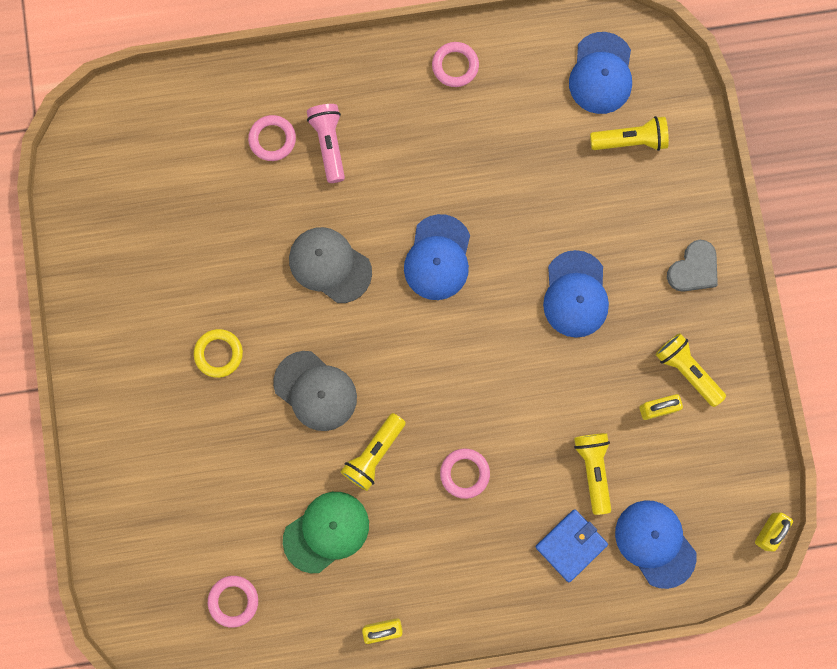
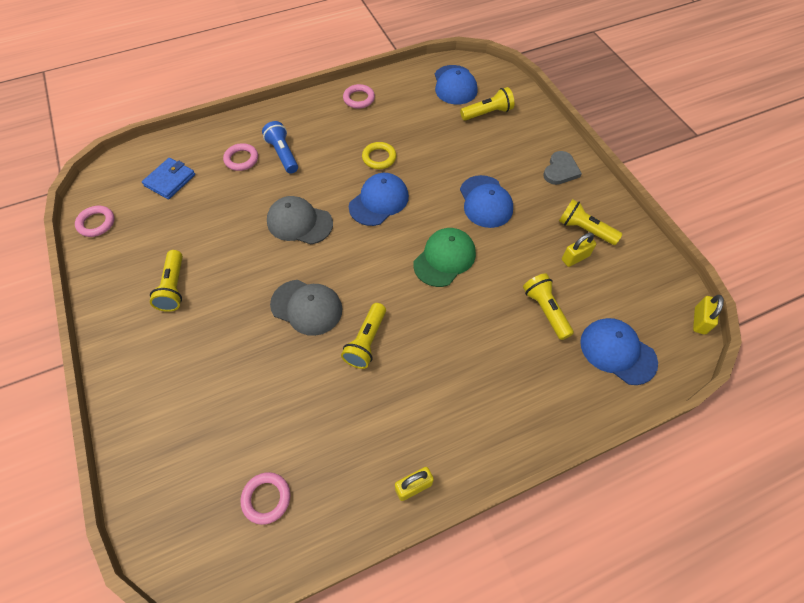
camera: 15 degrees left, 20 degrees down
(165, 322) = (174, 287): none -> yellow flashlight
(219, 354) = (222, 299): yellow ring -> yellow ring (379, 158)
(326, 532) = (340, 413): green cap -> green cap (444, 258)
(329, 145) = (283, 154): pink flashlight -> blue flashlight
(438, 258) = (379, 201): blue cap -> blue cap turned 135 degrees counterclockwise
(464, 473) = (445, 338): pink ring -> pink ring (96, 223)
(571, 545) = (551, 370): blue wallet -> blue wallet (170, 180)

